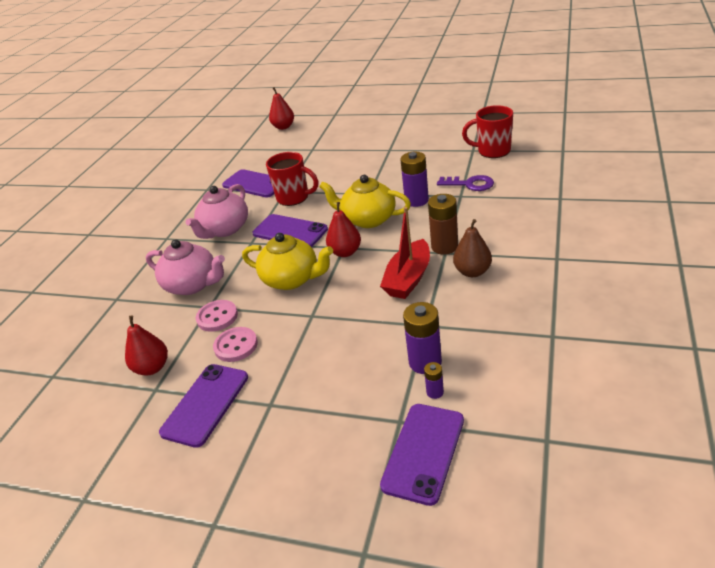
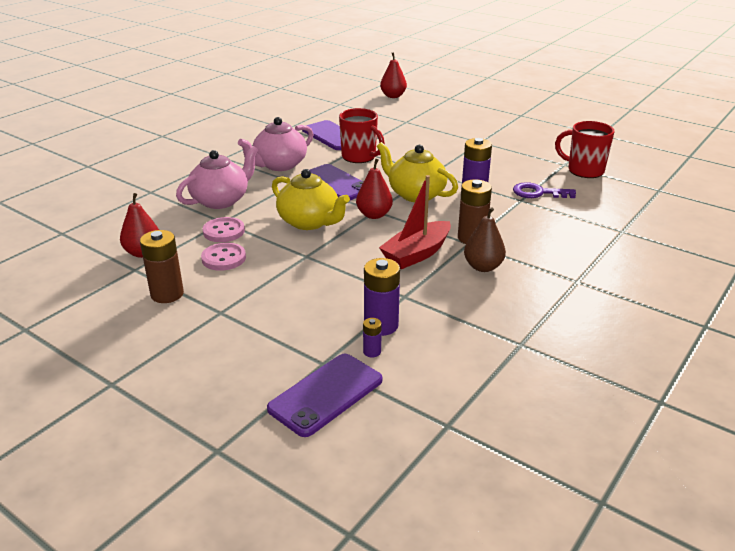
camera: 15 degrees right, 5 degrees down
(193, 285) = (221, 200): pink teapot -> pink teapot turned 90 degrees counterclockwise
(205, 404) = (167, 294): purple phone -> brown battery
(470, 184) = (538, 193): purple key -> purple key turned 150 degrees clockwise

